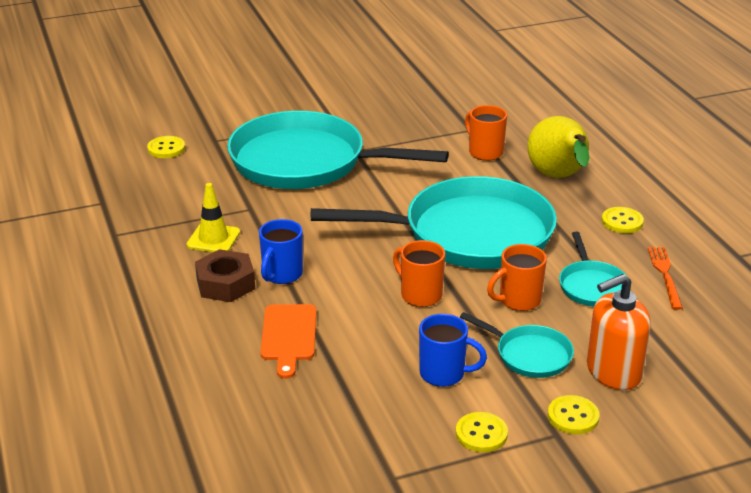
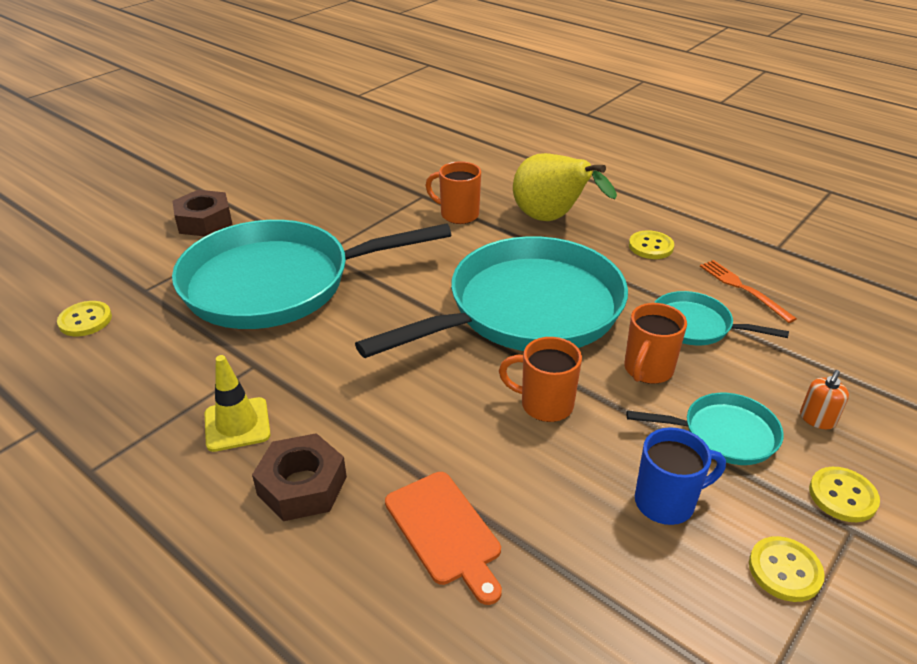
camera: 30 degrees left, 5 degrees up
(281, 275) = (364, 442): blue mug -> none
(289, 104) = (204, 221): none -> brown nut
(591, 286) = (695, 325): turquoise pan -> turquoise pan turned 150 degrees clockwise
(613, 372) = (817, 419): orange soap dispenser -> orange soap dispenser, size x0.47

